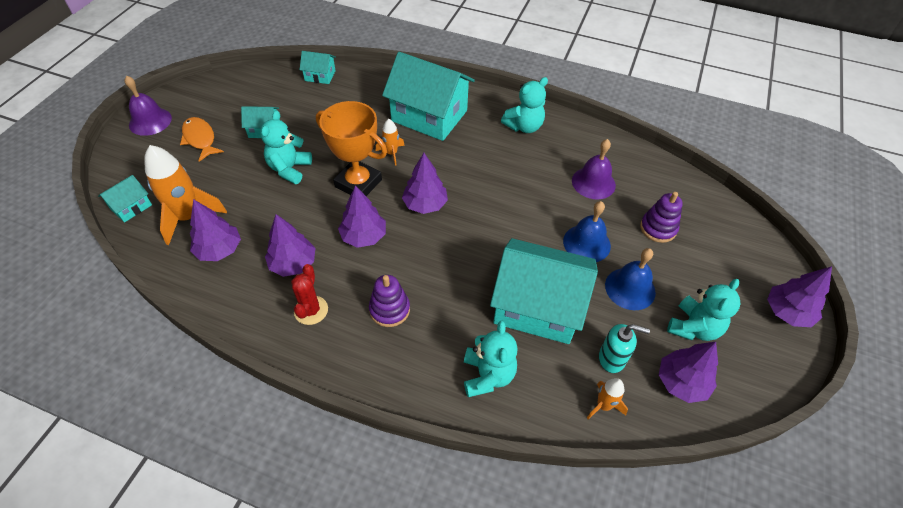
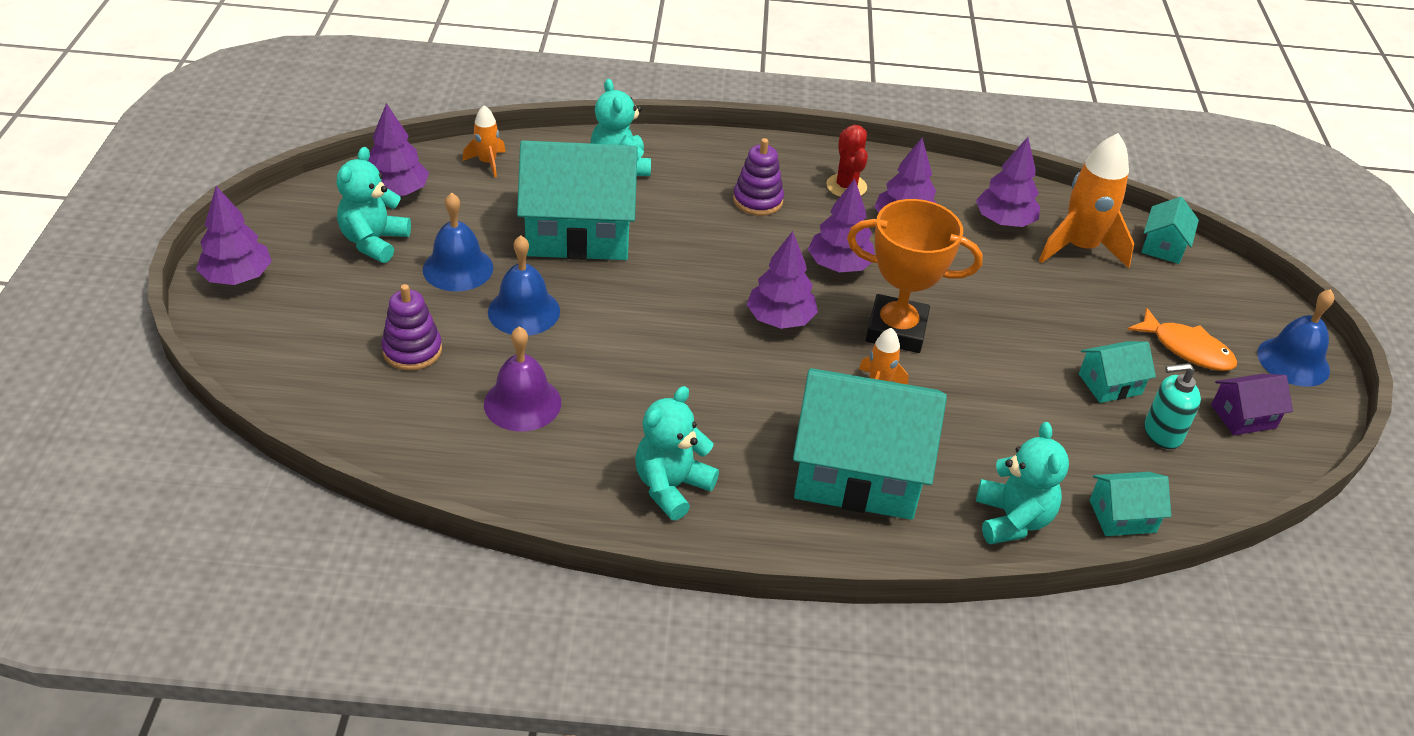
camera: 160 degrees right, 10 degrees down
(150, 121) = (1293, 361): purple bell -> blue bell
(213, 102) = (1243, 416): none -> purple house
(289, 169) = (1012, 331): turquoise teddy bear -> turquoise teddy bear (1012, 520)
(612, 358) = (480, 199): turquoise soap dispenser -> turquoise soap dispenser (1162, 433)

